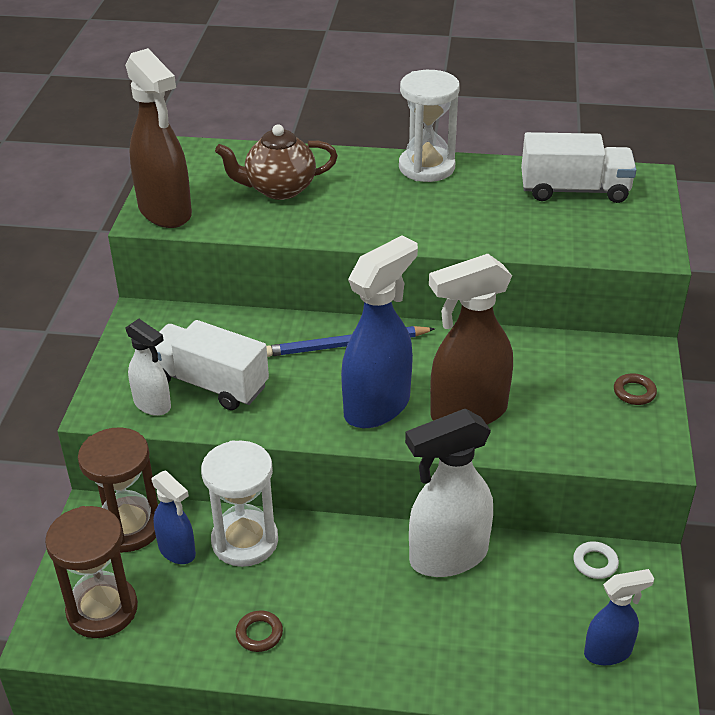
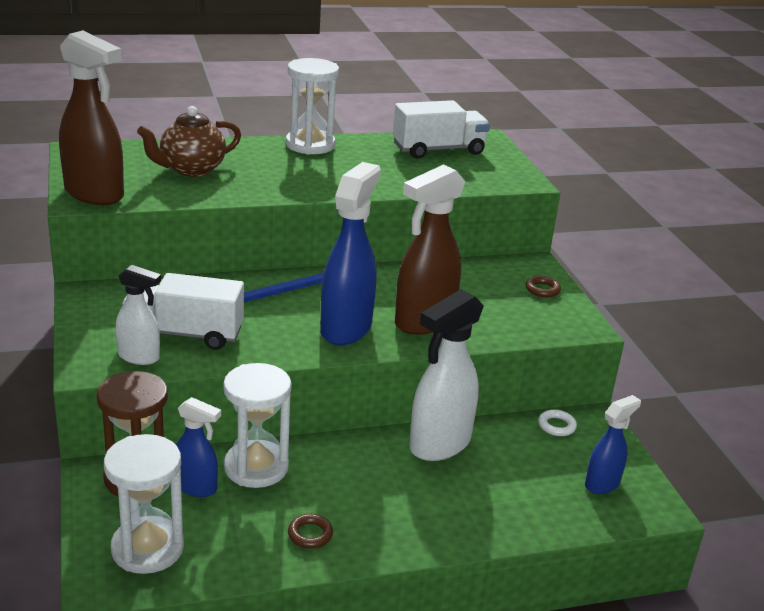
camera: 25 degrees left, 10 degrees down
(102, 609) = (147, 548): brown hourglass -> white hourglass

